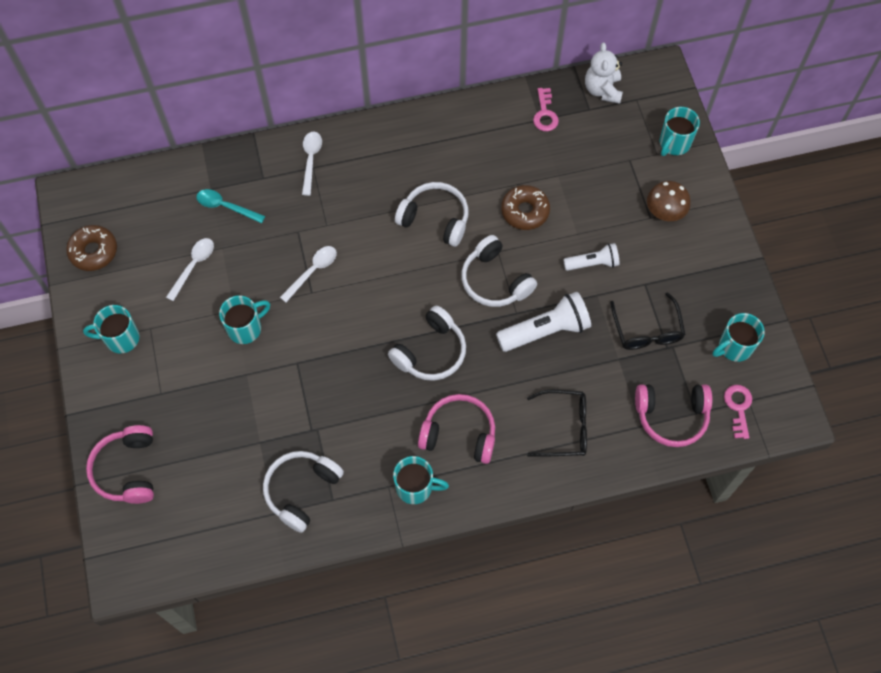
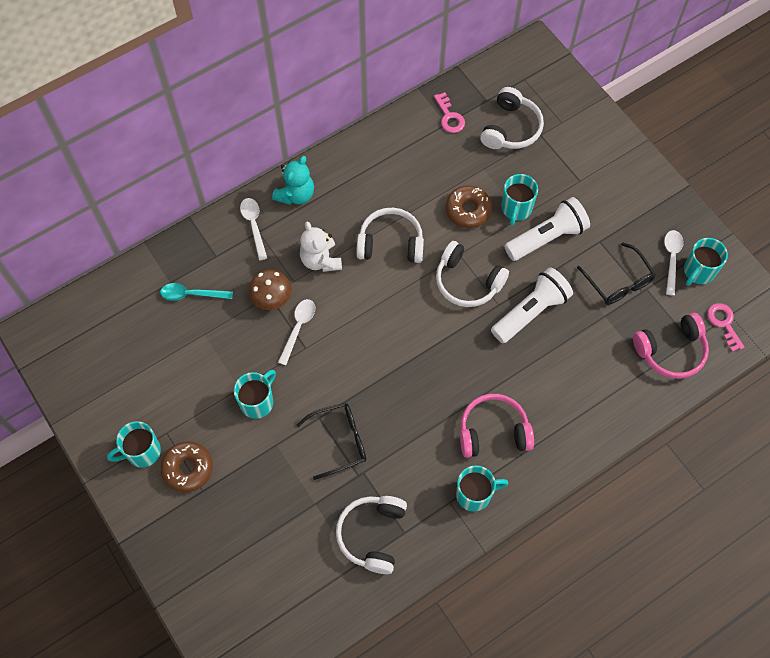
camera: 20 degrees left, 0 degrees up
(93, 251) = (81, 378): brown donut -> brown donut (188, 468)
(128, 470) = (200, 574): pink headphones -> none
(193, 266) = (184, 360): white spoon -> white spoon (671, 259)
(363, 143) = (296, 194): none -> turquoise teddy bear
(430, 352) = (437, 366): white headphones -> white headphones (510, 128)
(564, 427) = (583, 393): black glasses -> black glasses (340, 441)
(592, 263) = (547, 237): white flashlight -> white flashlight, size x1.65
(602, 90) = (491, 80): white teddy bear -> white teddy bear (321, 260)
(665, 211) = (590, 171): brown mushroom -> brown mushroom (271, 298)
(674, 143) = (573, 108): turquoise mug -> turquoise mug (516, 209)

